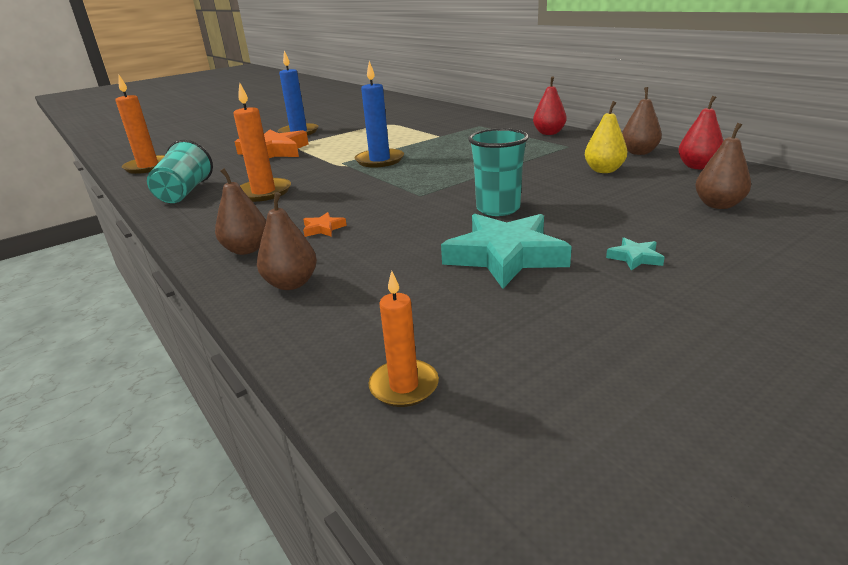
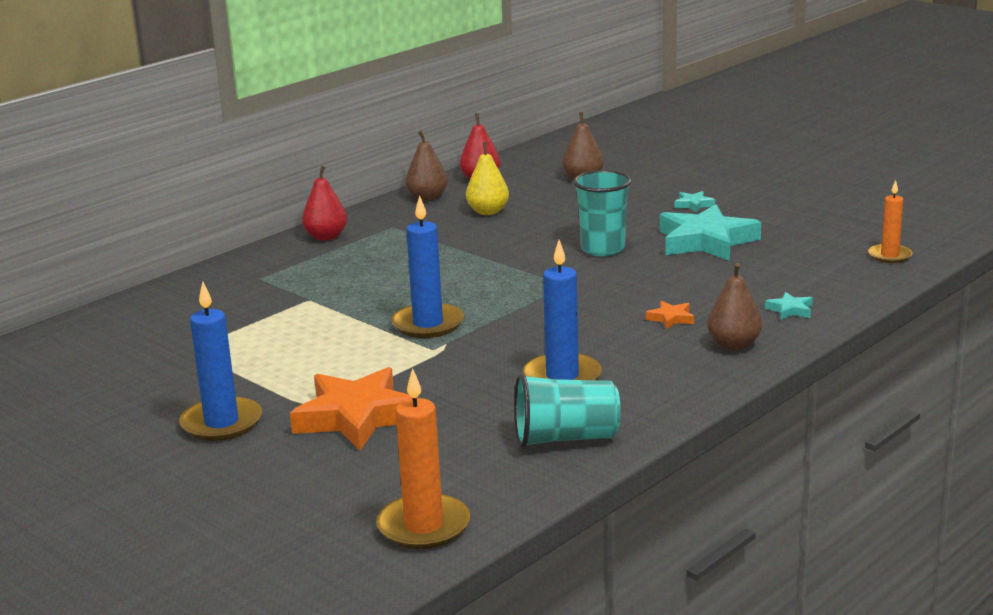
camera: 100 degrees left, 5 degrees down
(264, 192) = (562, 377): orange candle -> blue candle
(291, 283) = (790, 310): brown pear -> turquoise star

